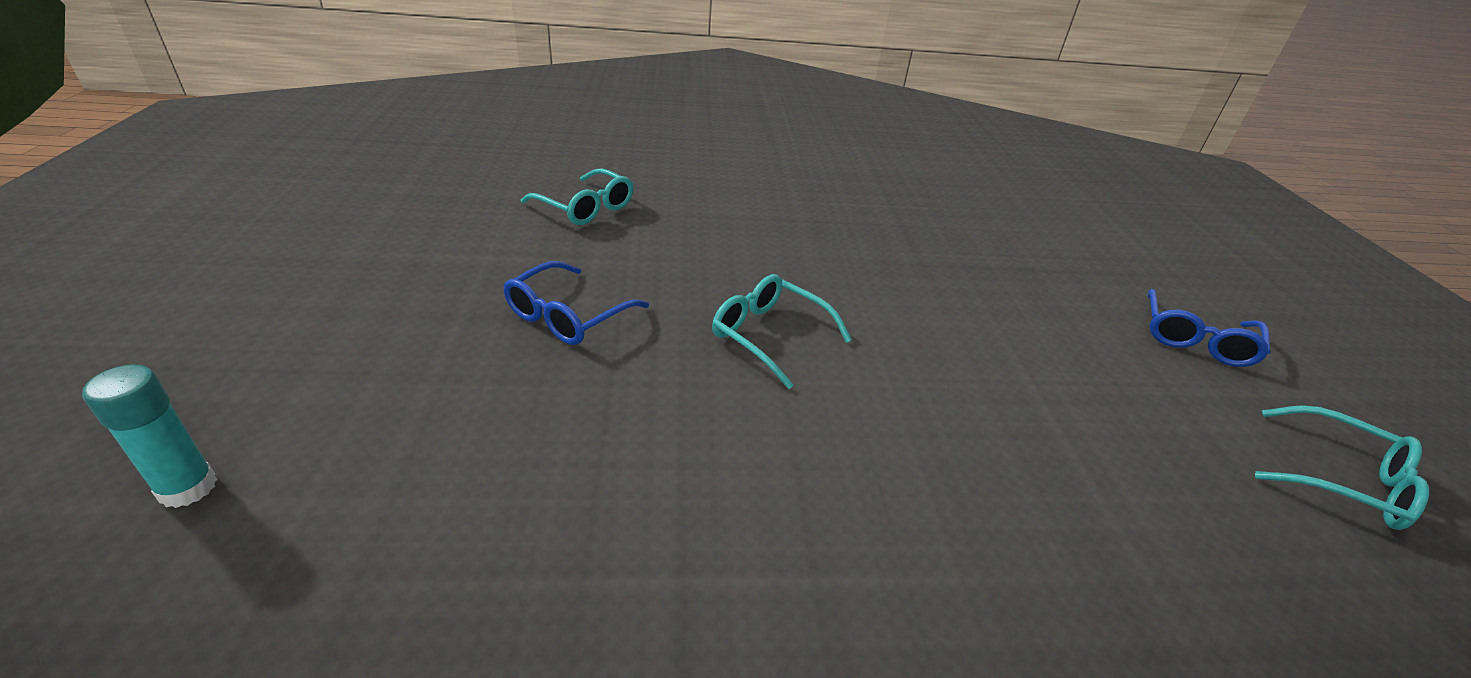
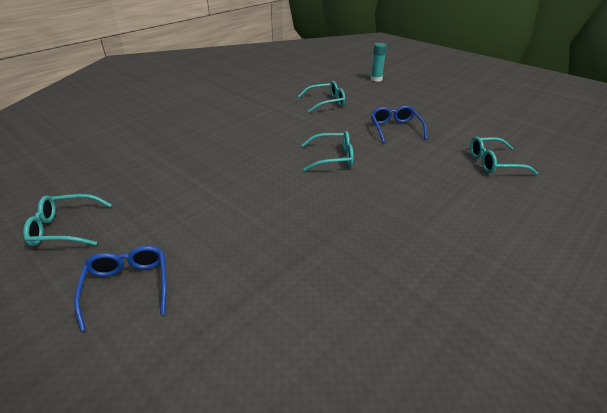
camera: 140 degrees right, 0 degrees up
(518, 490) = (326, 102): none -> turquoise glasses

